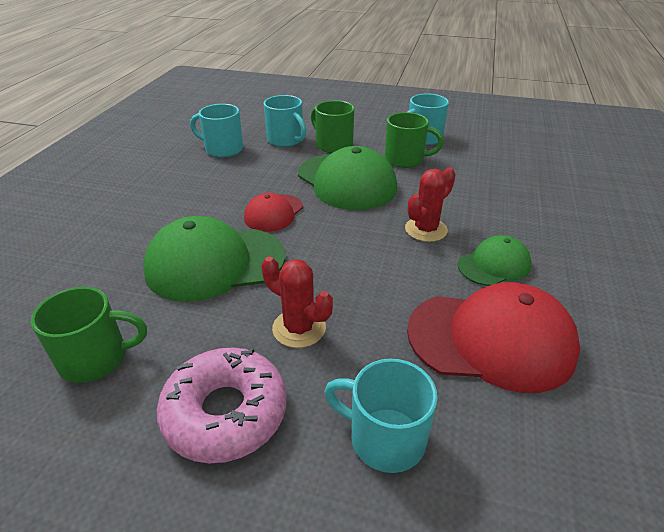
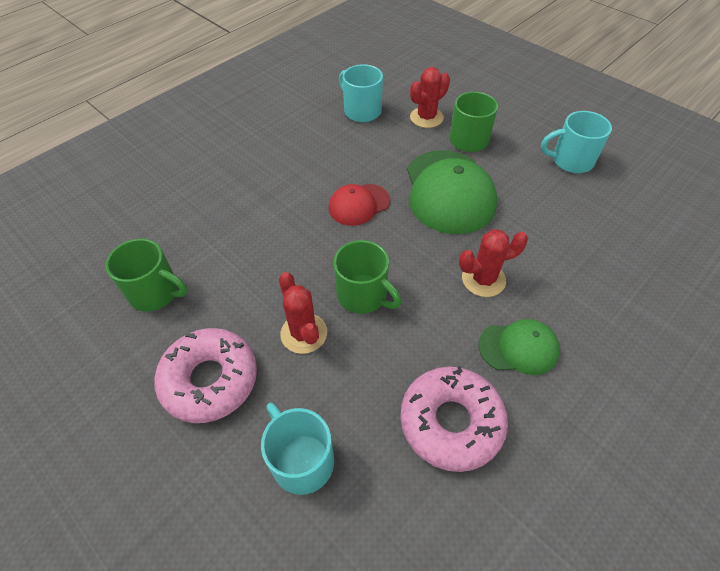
camera: 30 degrees right, 15 degrees up
(215, 263) = (280, 240): green cap -> none
(286, 140) = (426, 118): turquoise mug -> red cactus
(405, 159) = (529, 184): green mug -> green mug (363, 295)
(491, 340) = (451, 422): red cap -> pink donut

